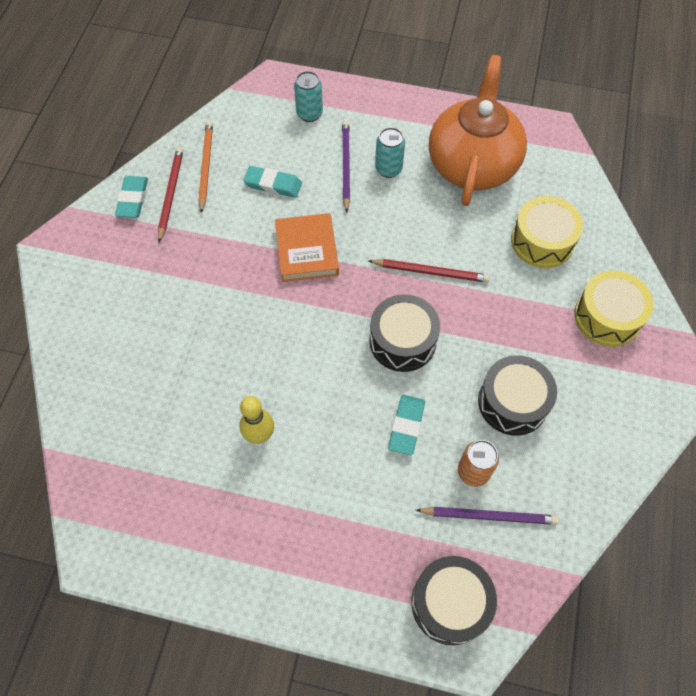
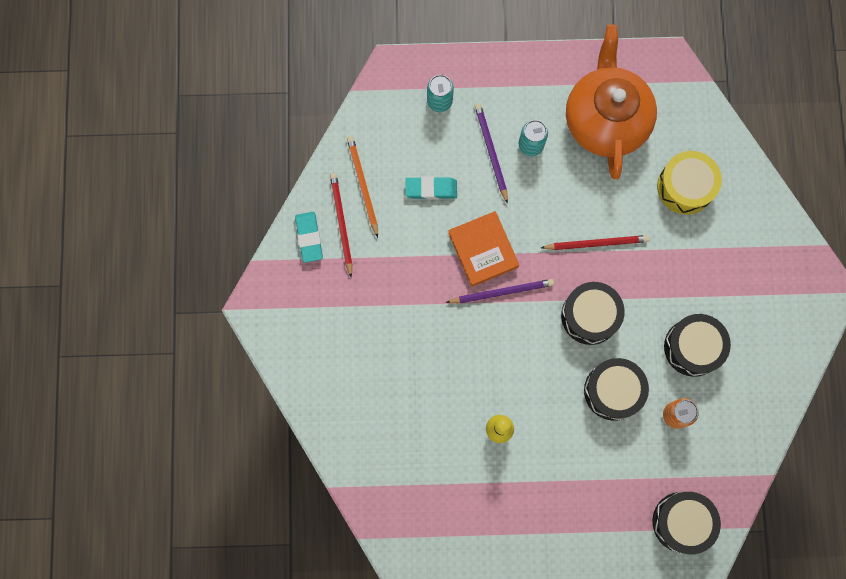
camera: 15 degrees left, 15 degrees up
(406, 426) = (613, 391): turquoise eraser -> black drum
(489, 516) = (695, 447): purple pencil -> purple pencil (502, 292)
(607, 317) = (754, 248): yellow drum -> none

